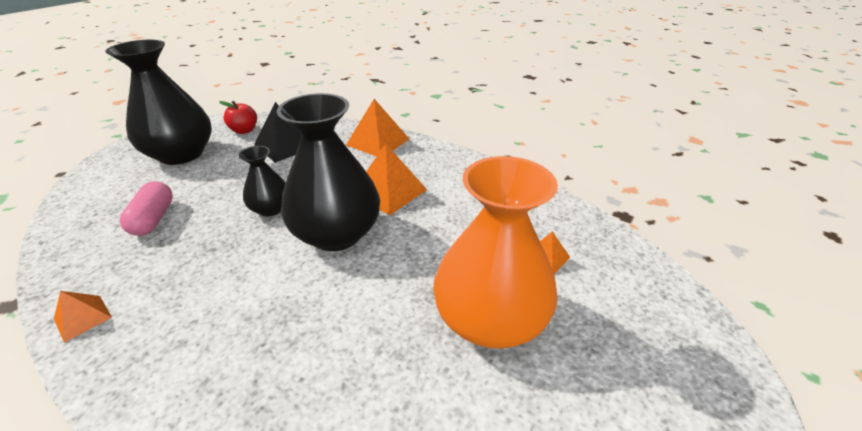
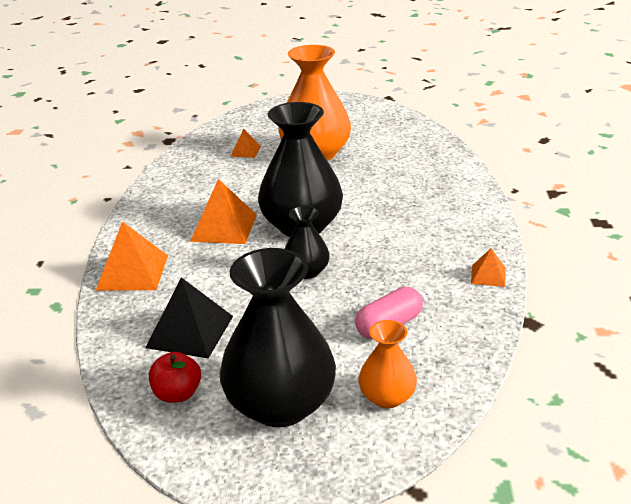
camera: 120 degrees left, 5 degrees down
(114, 188) = (387, 397): none -> orange vase

